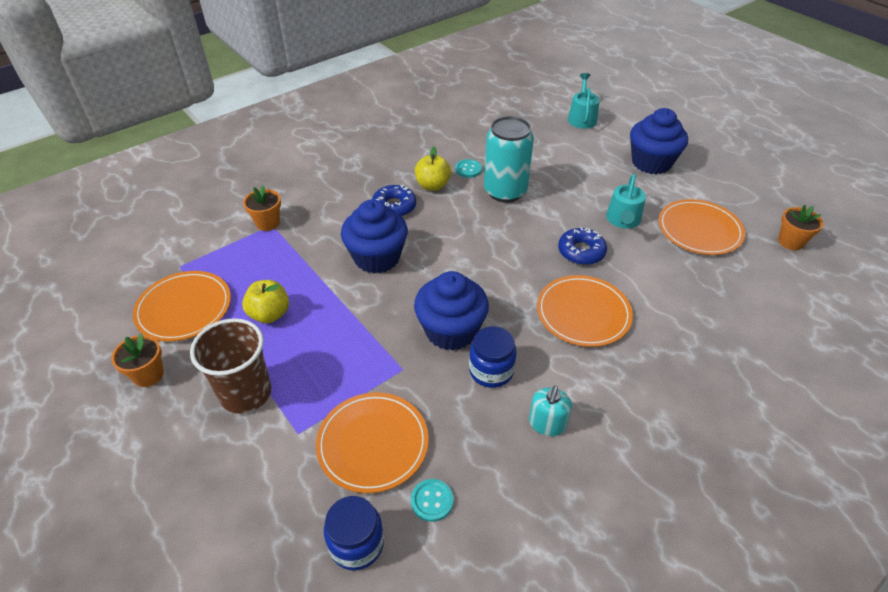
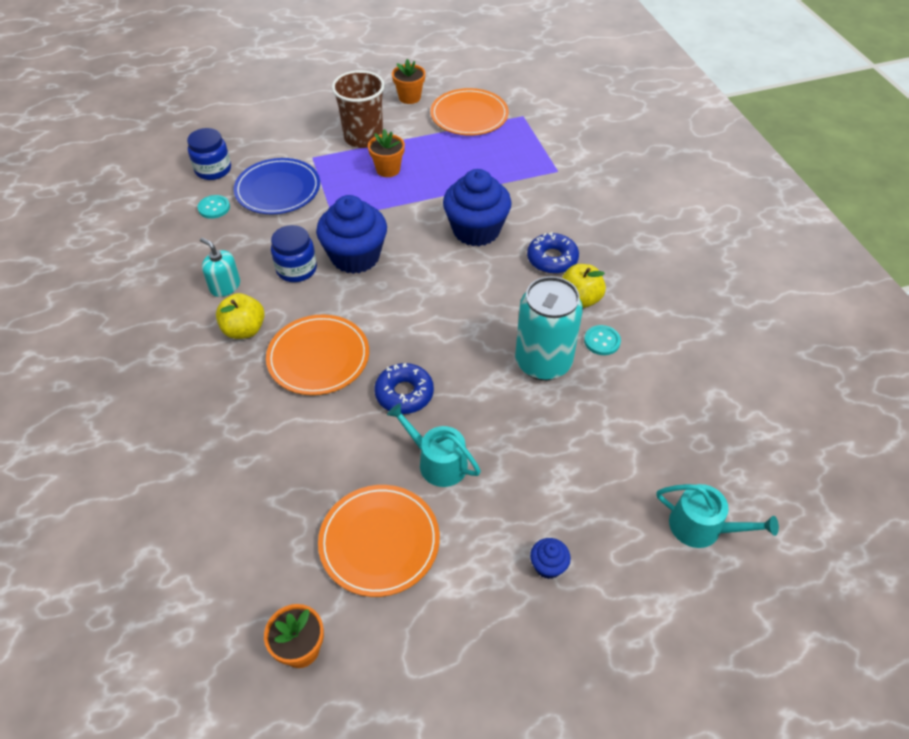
camera: 110 degrees right, 5 degrees up
(267, 223) = (561, 168): orange flower pot -> orange flower pot (388, 169)
(269, 314) = (437, 157): yellow apple -> yellow apple (244, 330)
(373, 443) = (278, 189): orange plate -> blue plate
(651, 163) = (548, 566): blue cupcake -> blue cupcake, size x0.43

